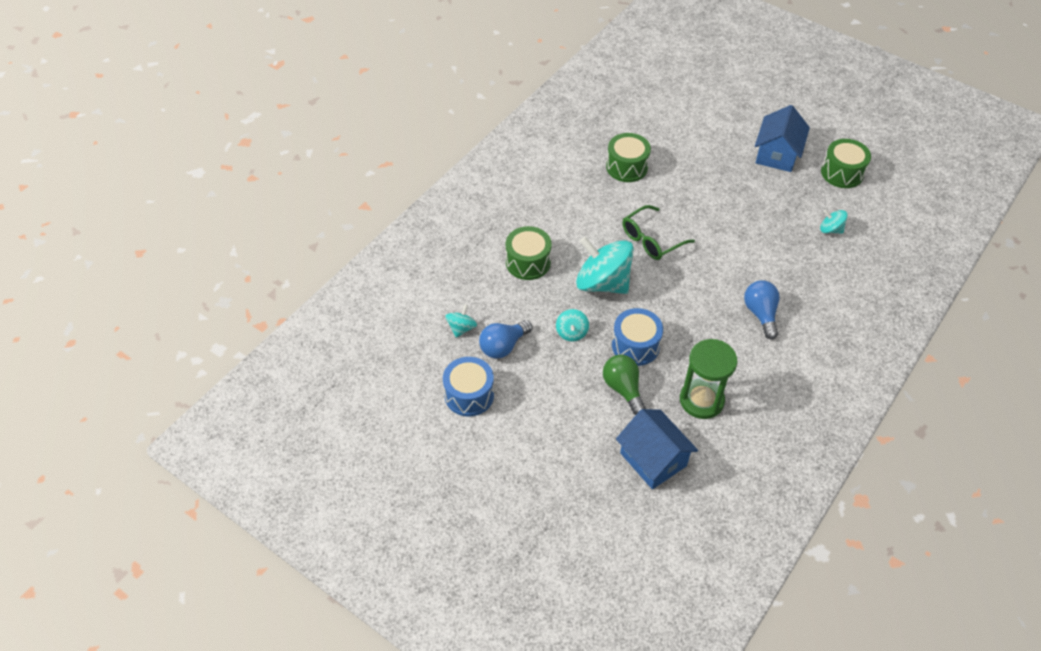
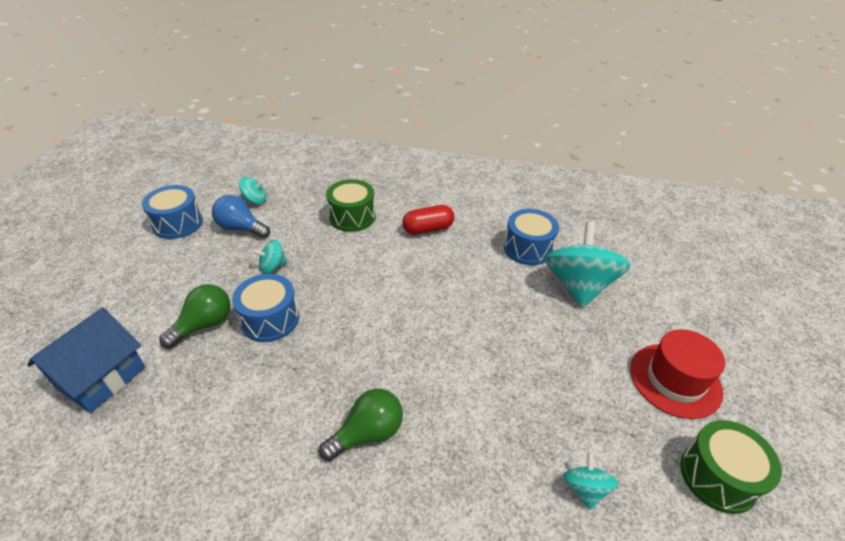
camera: 65 degrees right, 10 degrees down
(572, 217) = (428, 229): none -> red capsule
(602, 283) = (350, 272): turquoise spinning top -> turquoise spinning top (579, 286)
(627, 167) = (528, 248): green drum -> blue drum
(651, 240) = (434, 293): green glasses -> none
(701, 400) = (199, 402): green hourglass -> none
(760, 314) = (368, 433): blue light bulb -> green light bulb
(777, 154) = (675, 380): blue house -> red hat

